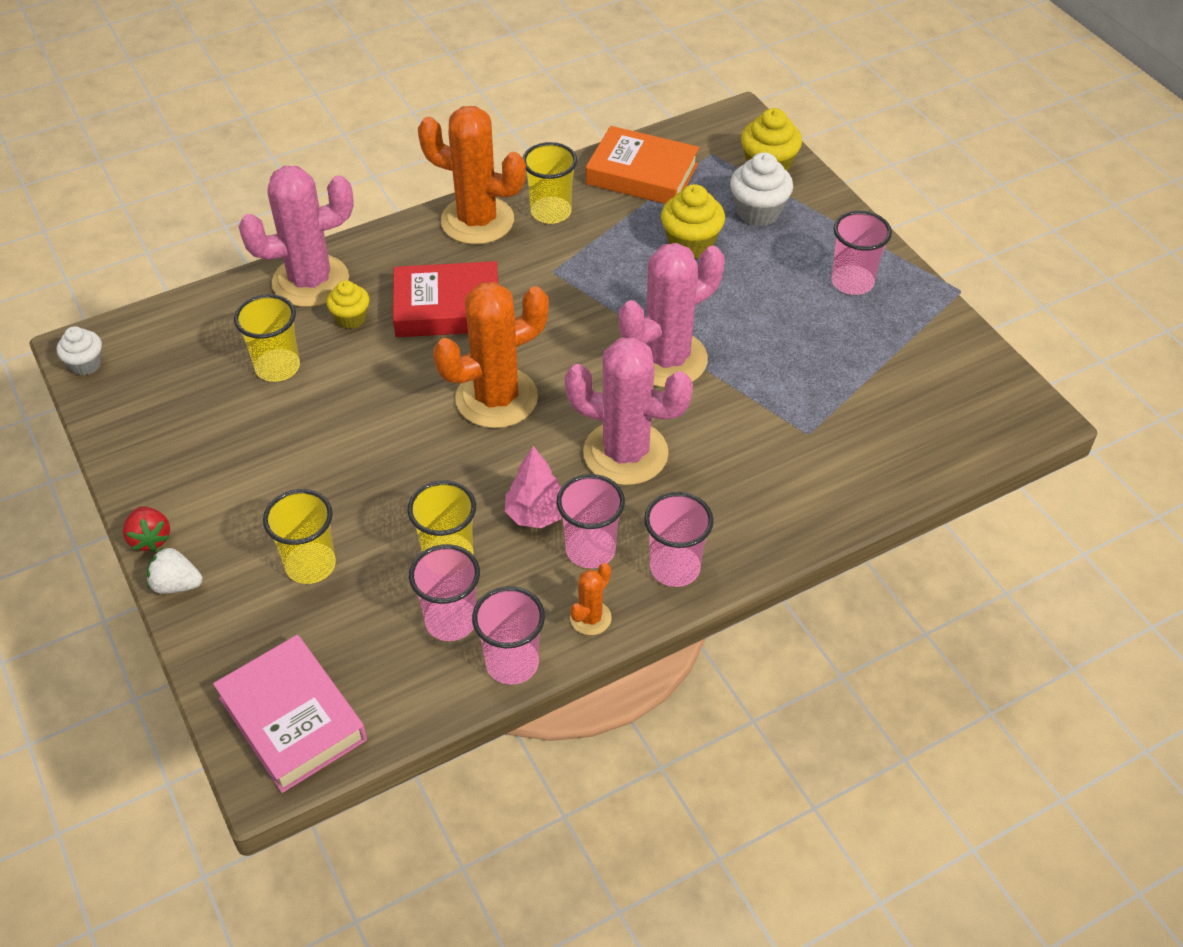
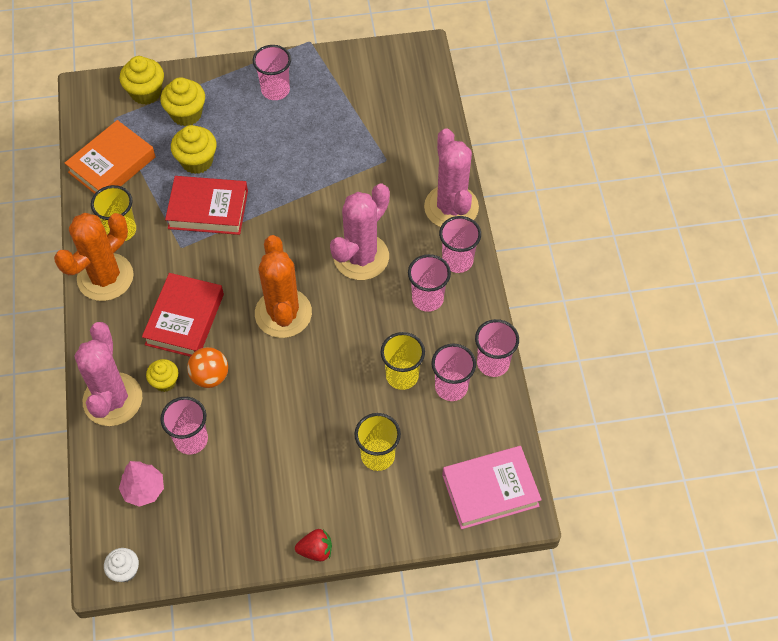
camera: 70 degrees left, 10 degrees up
(176, 584) = (362, 540): white strawberry -> none
(277, 367) = (191, 439): yellow cup -> pink cup
(374, 357) = (210, 376): none -> orange ball
(536, 514) = (389, 319): pink tree -> pink tree (144, 490)
(590, 618) = (476, 314): orange cactus -> none
(622, 277) = (208, 209): none -> red book
(667, 359) = (294, 209): pink cactus -> pink cactus (451, 207)
(758, 212) = (186, 114): white cupcake -> yellow cupcake

